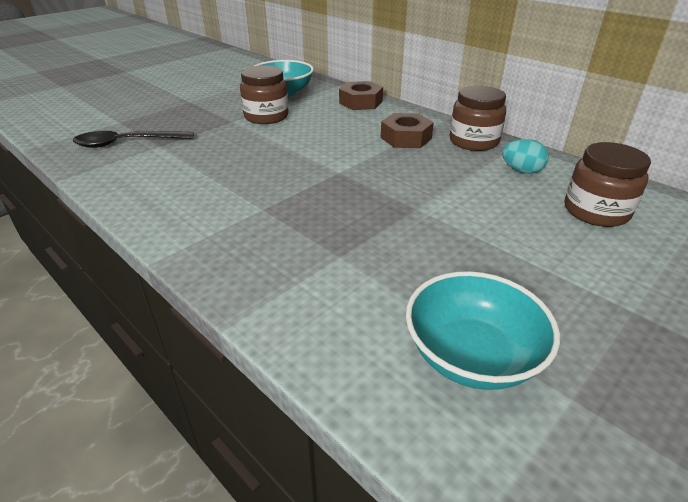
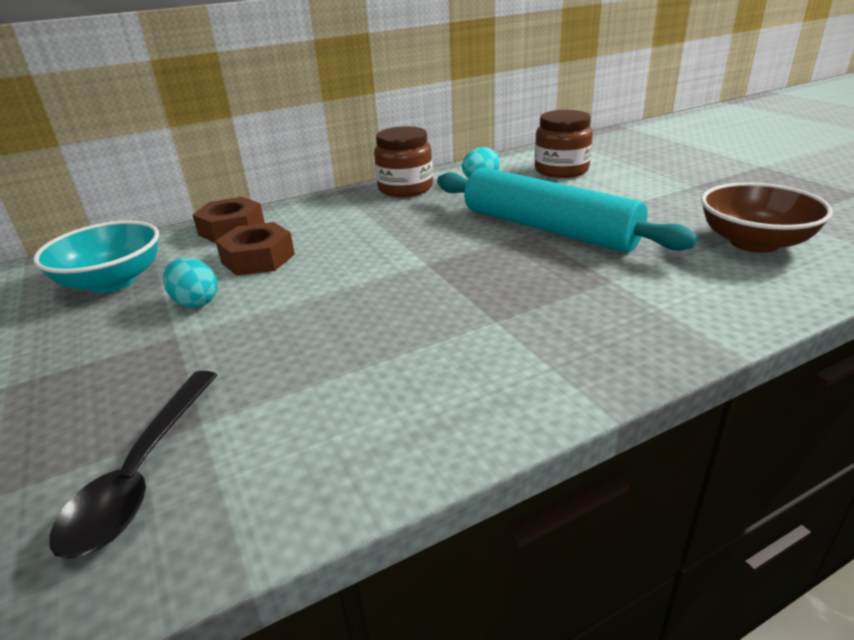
camera: 70 degrees left, 5 degrees down
(266, 116) = (195, 302): brown jar -> turquoise egg
(406, 138) = (367, 217): brown nut -> brown nut (258, 258)
(430, 216) = (548, 228): none -> turquoise rolling pin
(471, 355) = (754, 242): turquoise bowl -> brown bowl

